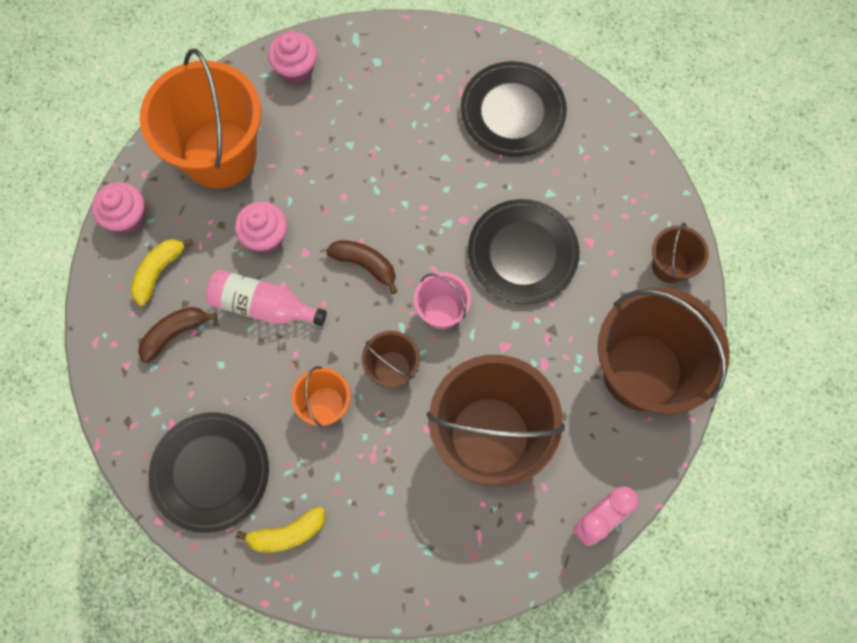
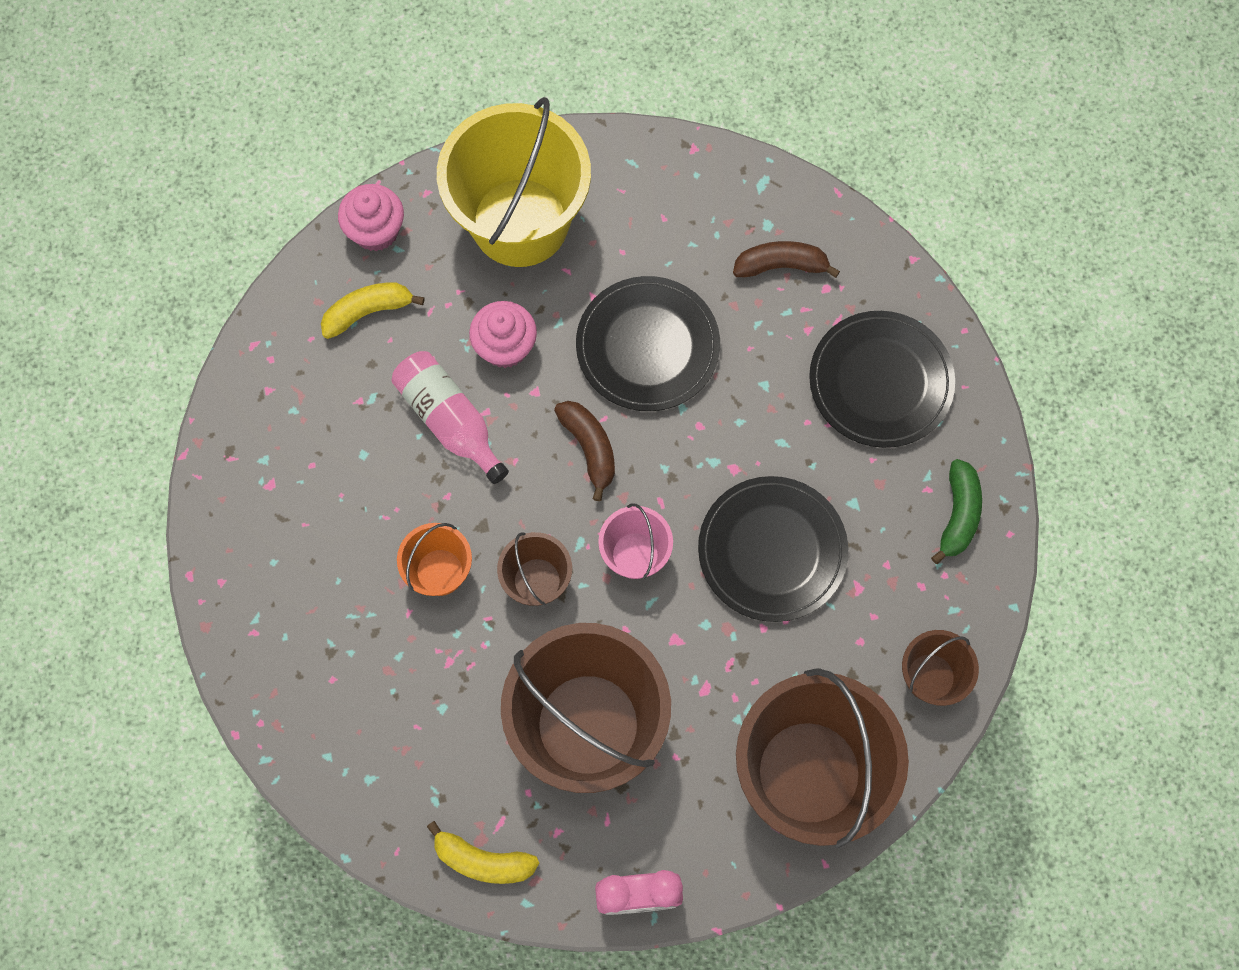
camera: 35 degrees right, 0 degrees up
(174, 334) = (339, 389): brown banana -> brown banana (781, 266)
(210, 472) = (274, 561): black plate -> black plate (647, 346)
(219, 154) = (520, 222): orange bucket -> yellow bucket
(287, 533) = (307, 679): yellow banana -> yellow banana (482, 860)
(296, 69) = (670, 178): pink cupcake -> none
(615, 160) = (958, 515): none -> green banana

